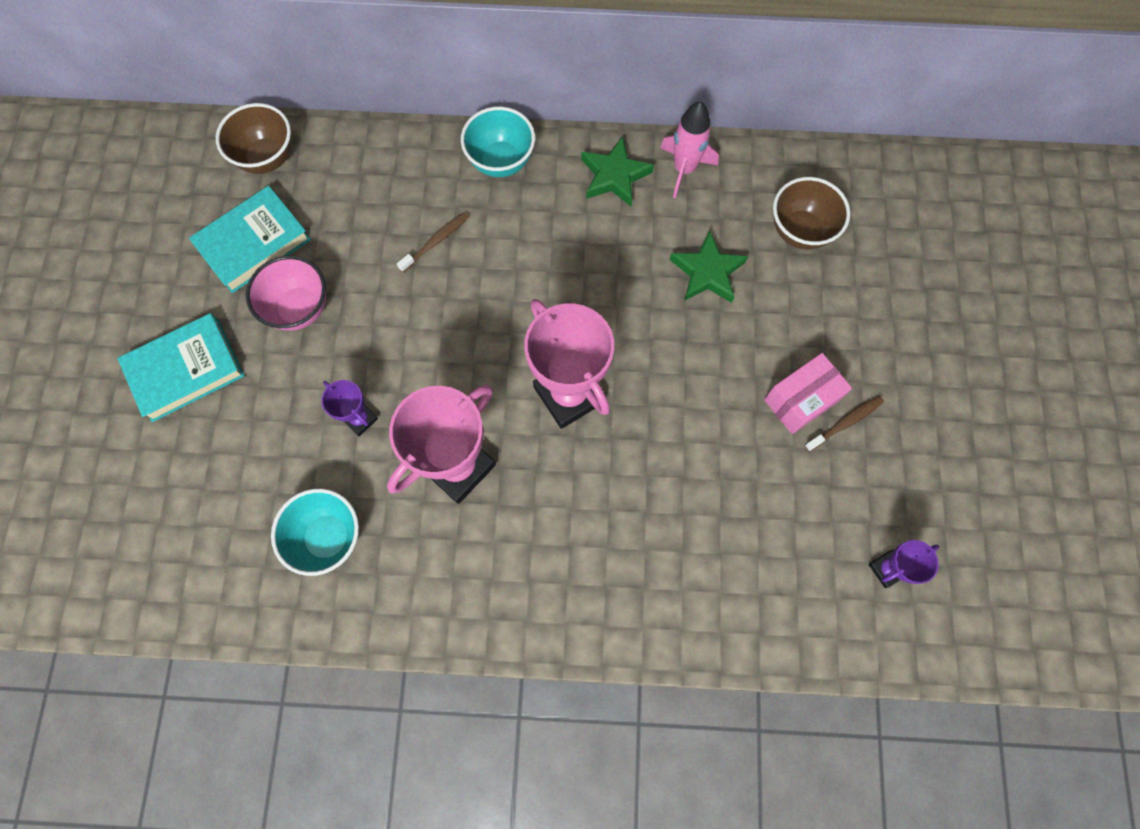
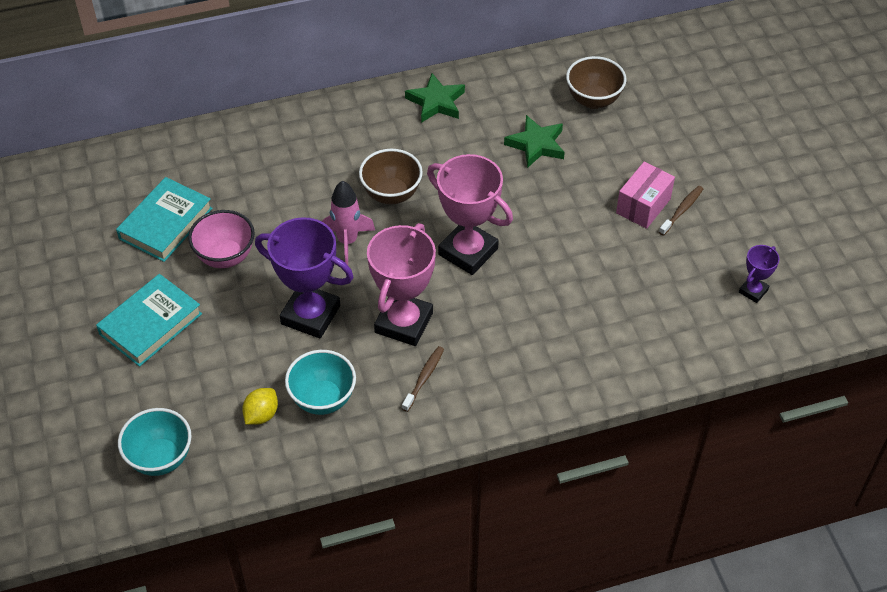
camera: 20 degrees left, 20 degrees down
(254, 534) = (261, 415): none -> yellow lemon
(267, 158) = (149, 164): brown bowl -> brown bowl (391, 194)
(360, 419) = (310, 315): purple trophy -> purple trophy, size x2.04
(436, 241) = (315, 182): brown toothbrush -> brown toothbrush (424, 378)
(501, 161) = (342, 116): turquoise bowl -> turquoise bowl (160, 458)
(684, 169) = (488, 84): pink rocket -> pink rocket (347, 241)

